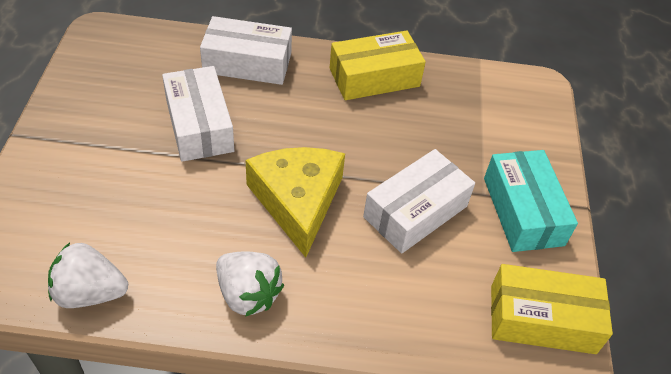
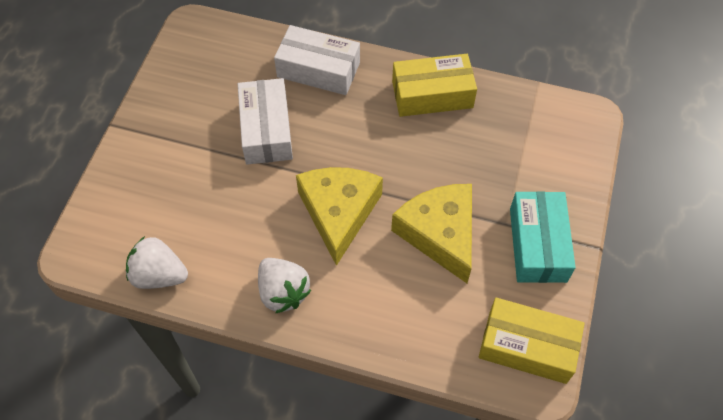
camera: 15 degrees right, 10 degrees up
(415, 211) = (440, 234): white box -> yellow cheese

